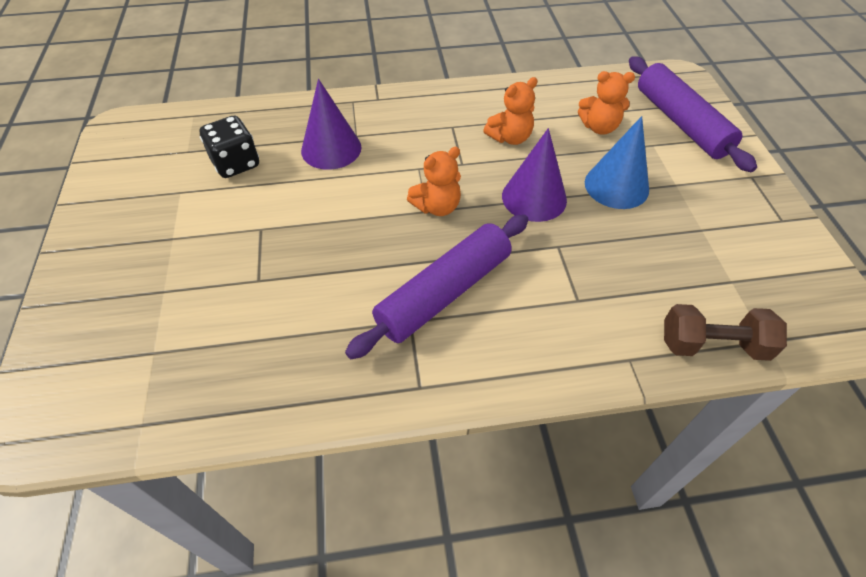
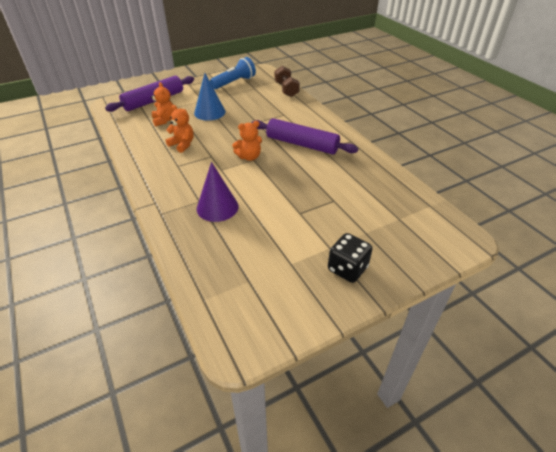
camera: 110 degrees left, 10 degrees down
(236, 164) = (251, 247): black dice -> black dice (347, 269)
(437, 207) = (249, 157): orange teddy bear -> orange teddy bear turned 120 degrees clockwise
(534, 197) = (228, 131): purple cone -> none
(761, 251) = (234, 82): none -> blue flashlight

